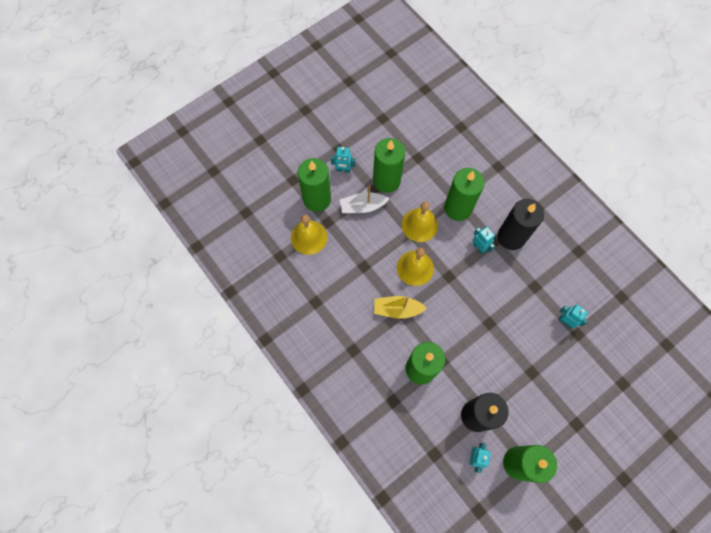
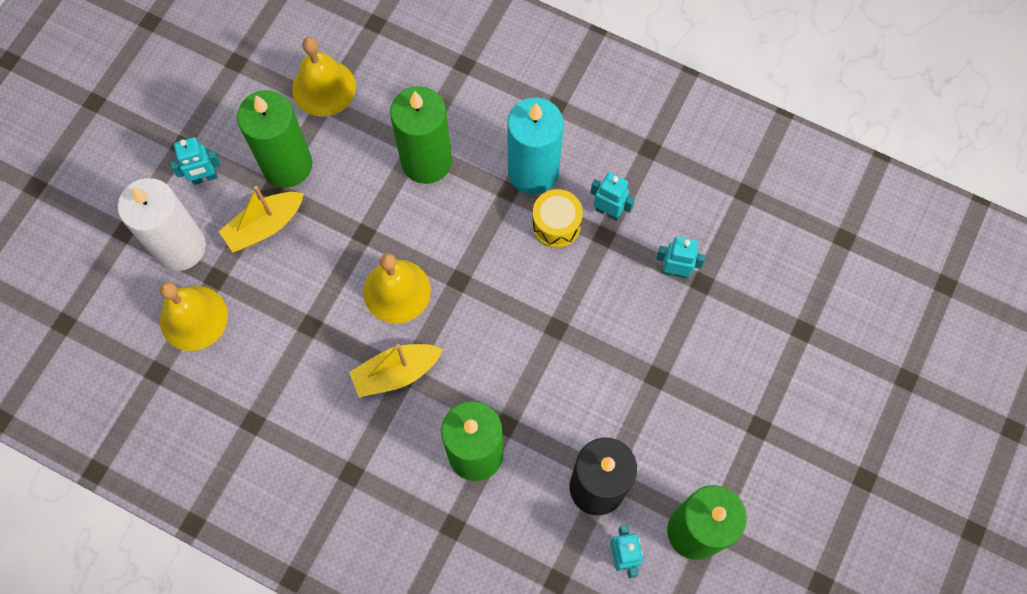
camera: 25 degrees left, 0 degrees up
(317, 199) = (180, 247): green candle -> white candle
(362, 206) = (265, 226): white boat -> yellow boat
(419, 225) = (374, 216): yellow bell -> yellow bell (324, 88)
(479, 247) = (488, 211): turquoise robot -> turquoise robot (608, 211)
(511, 237) = (533, 171): black candle -> turquoise candle
(512, 269) = (556, 225): none -> yellow drum

